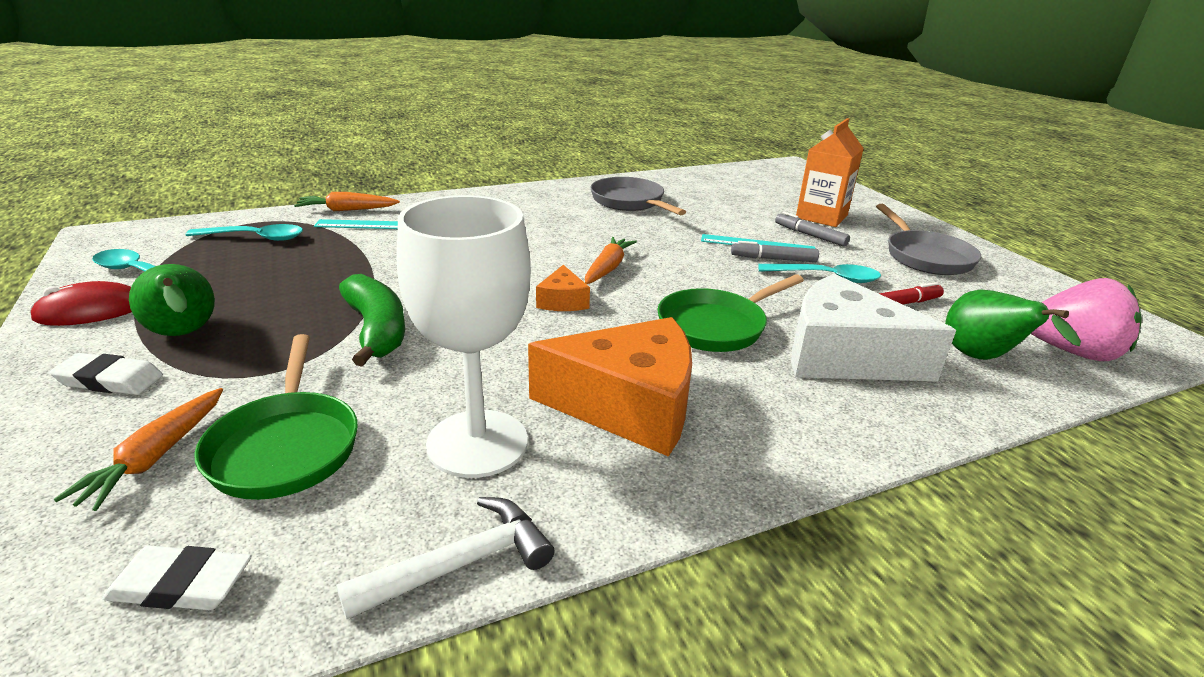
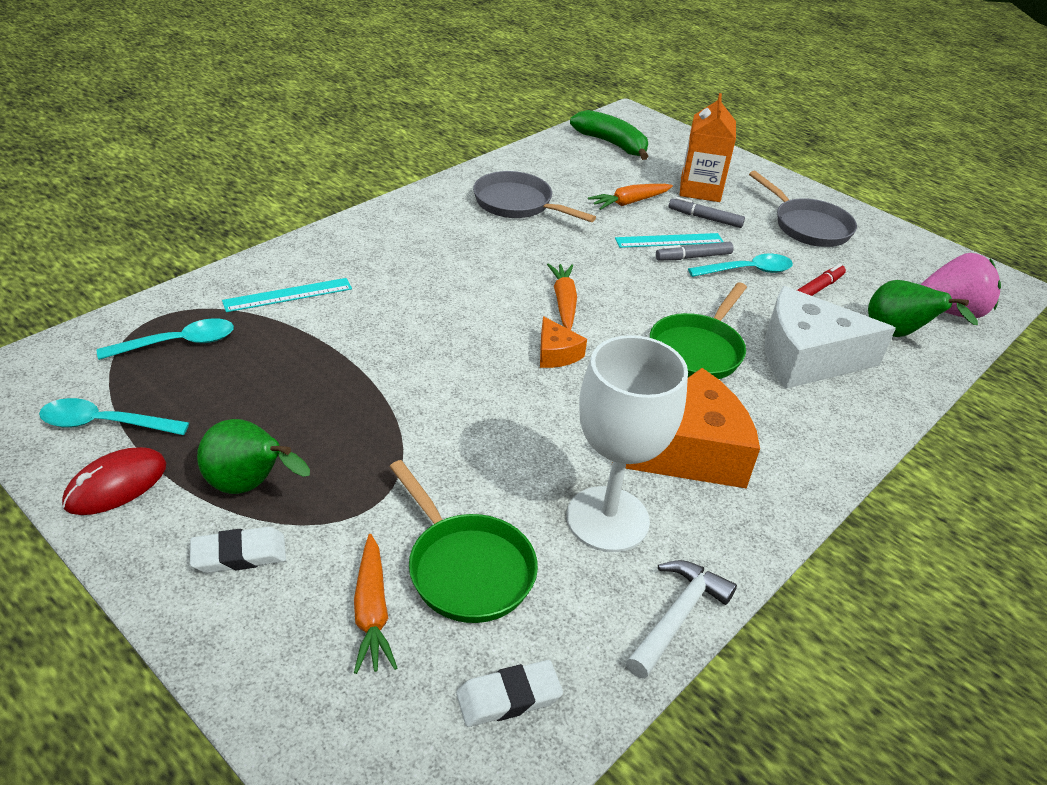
camera: 25 degrees left, 10 degrees up
(347, 210) = (236, 278): orange carrot -> orange carrot (629, 202)
(376, 330) = (425, 431): green banana -> green banana (612, 144)

